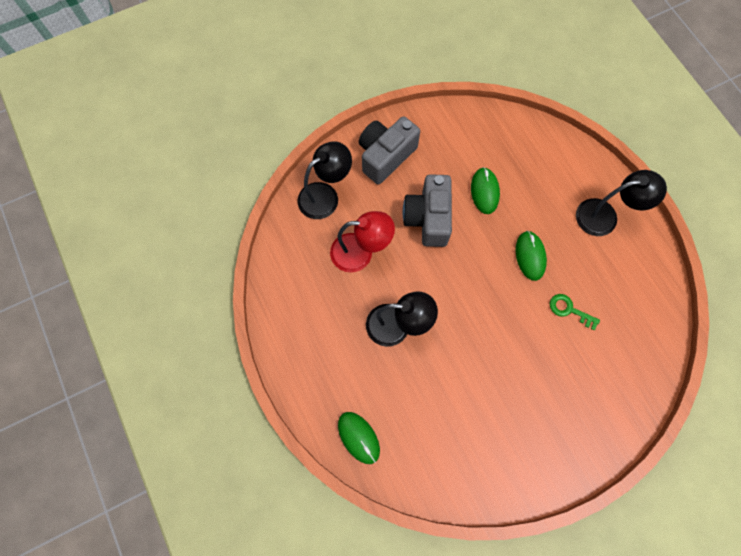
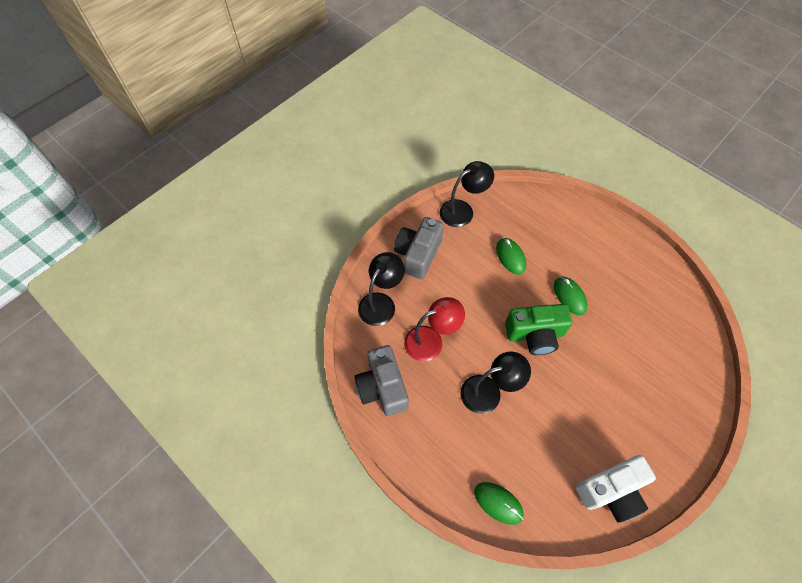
camera: 20 degrees left, 10 degrees down
(428, 218) = (475, 293): grey camera -> grey camera (382, 387)
(473, 284) = (535, 335): none -> green camera
(478, 470) = (611, 491): none -> white camera
(569, 310) = (620, 329): green key -> none
(605, 216) = (611, 246): black lamp -> black lamp (462, 210)

